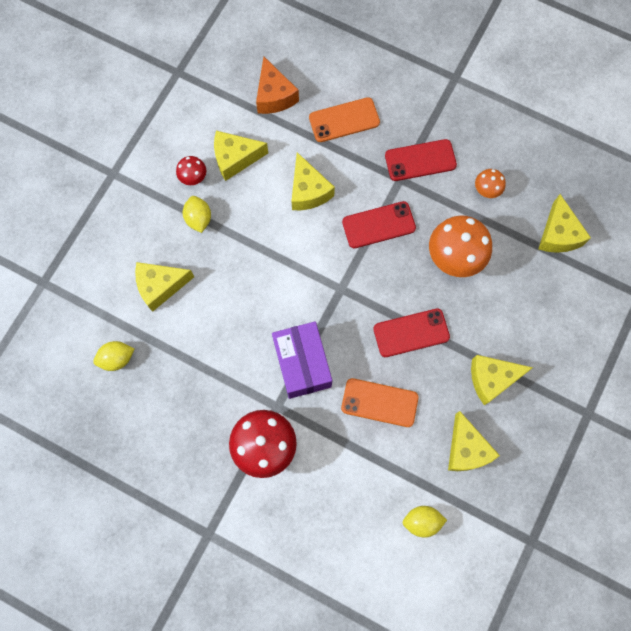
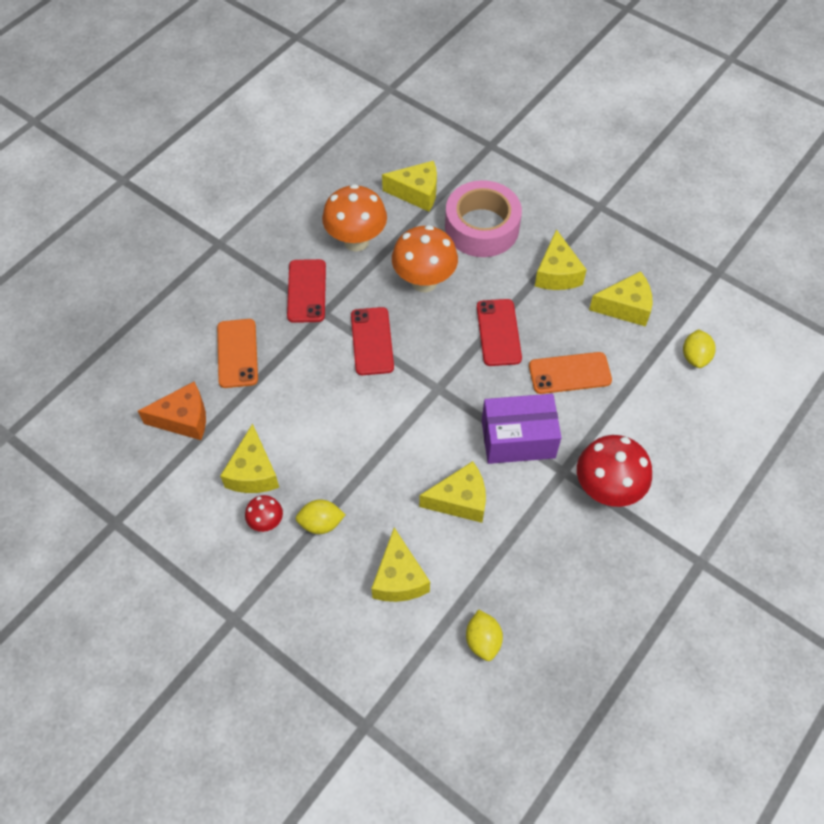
camera: 80 degrees left, 15 degrees down
(308, 191) = (314, 402): yellow cheese -> yellow cheese (460, 500)
(379, 402) = (569, 373): orange phone -> orange phone turned 60 degrees clockwise
(486, 191) = (356, 241): orange mushroom -> orange mushroom, size x1.99
(531, 301) = (482, 227): none -> pink tape

